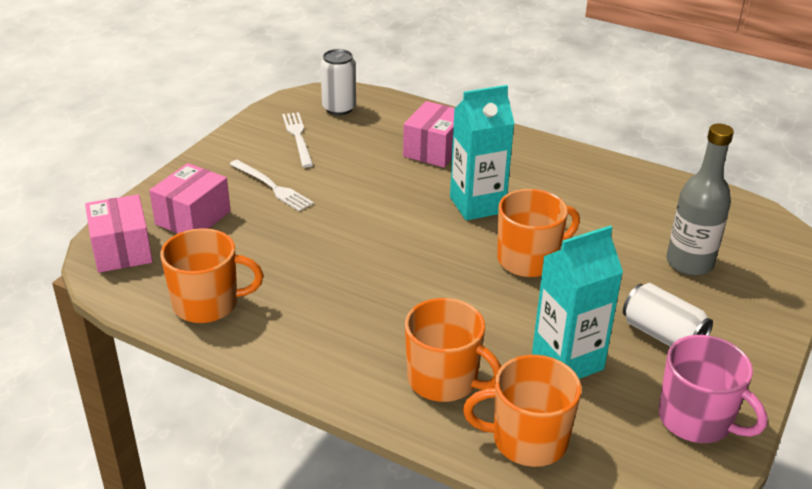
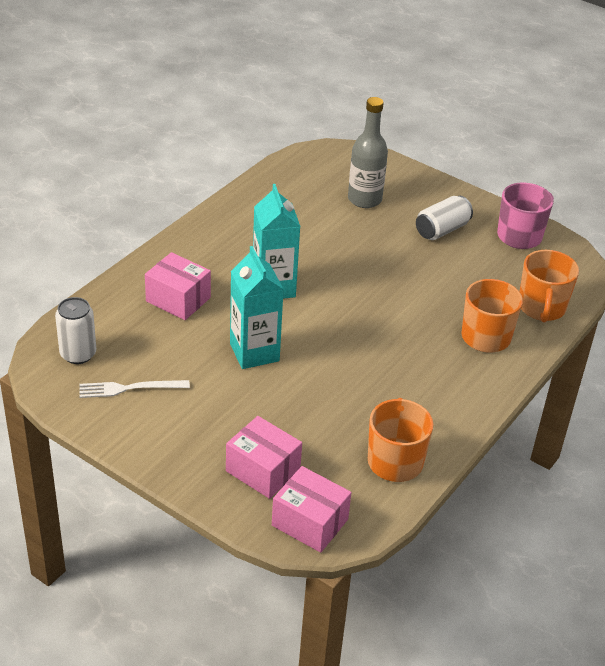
camera: 85 degrees left, 5 degrees up
(122, 250) = (309, 522): pink box -> pink box turned 45 degrees clockwise
(271, 186) = (218, 412): white fork -> none
(529, 260) = (352, 273): orange mug -> none
(567, 361) = (467, 276): turquoise carton -> turquoise carton (254, 352)

